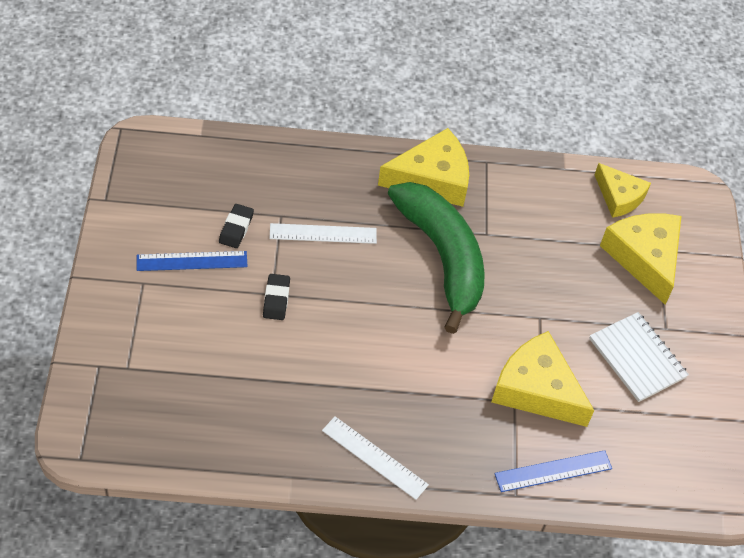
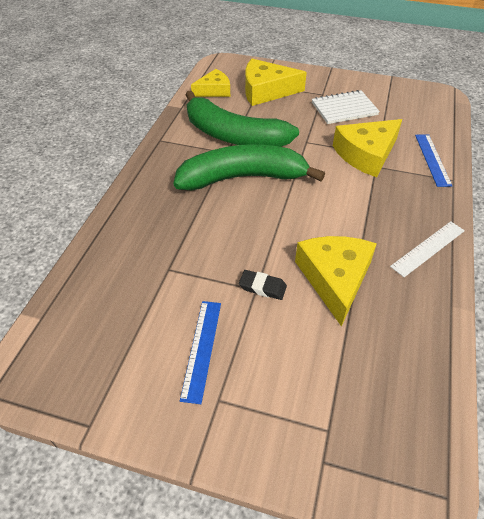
camera: 70 degrees left, 5 degrees down
(236, 228) = (172, 305): black eraser -> none
(323, 233) = (198, 243): white ruler -> none
(432, 178) = (164, 170): yellow cheese -> yellow cheese (335, 279)
(523, 235) = (233, 135): none -> green banana

